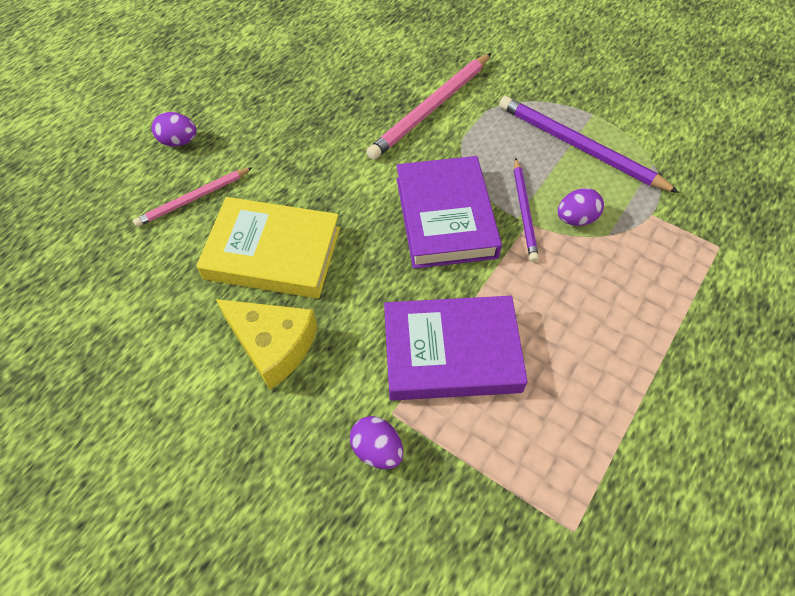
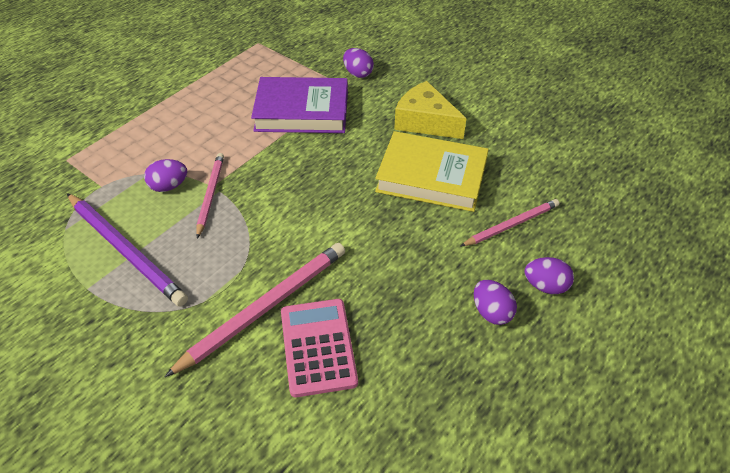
camera: 175 degrees left, 10 degrees down
(234, 117) = (491, 312): none -> purple egg
(380, 85) = (318, 347): none -> pink calculator
(445, 217) = (281, 194): purple book -> none
(524, 211) = (210, 195): purple pencil -> pink pencil

